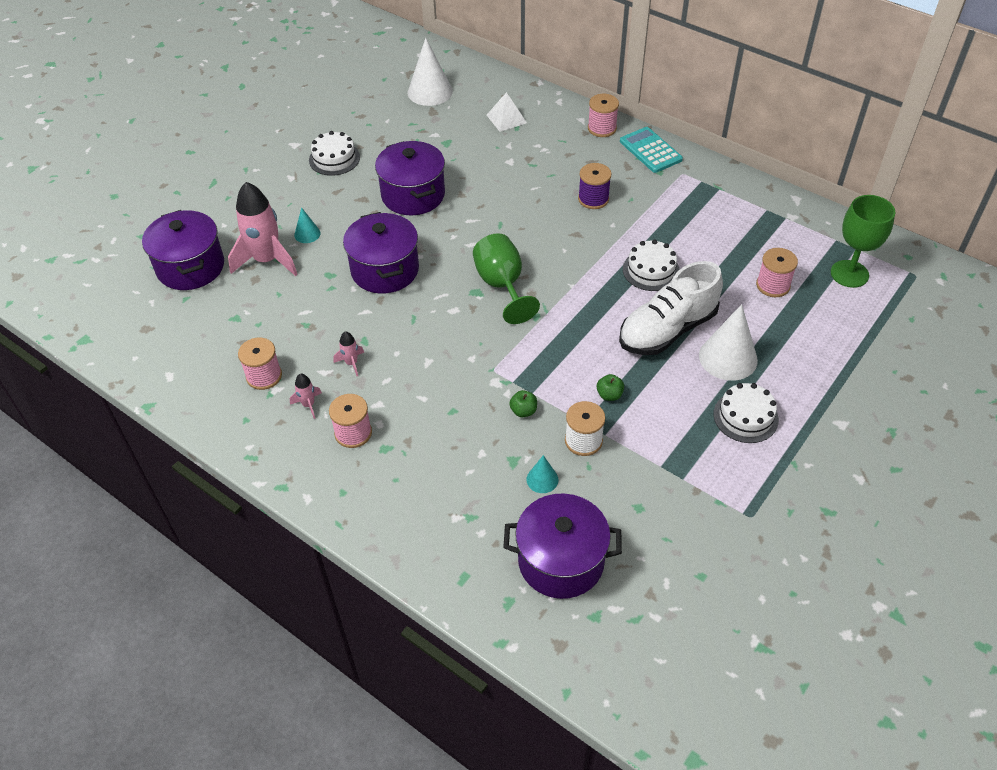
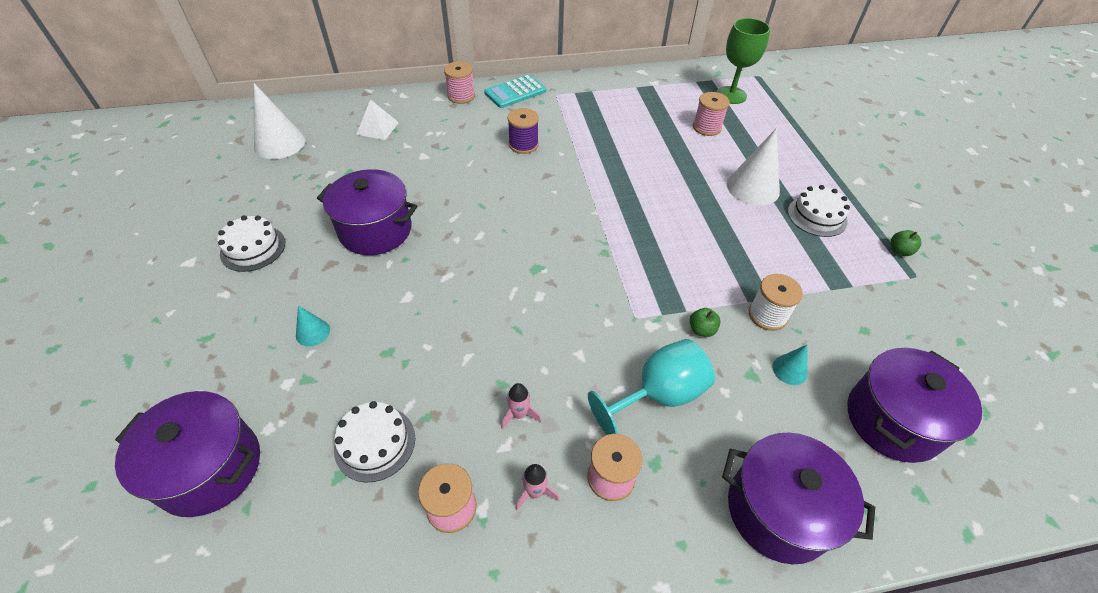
camera: 50 degrees left, 0 degrees up
(267, 260) = (300, 389): pink rocket -> none
(385, 270) = (435, 308): purple pot -> purple pot (778, 510)
(439, 420) = (658, 395): none -> turquoise goblet
(502, 285) = (548, 248): green goblet -> none
(609, 395) = (732, 268): green apple -> green apple (899, 251)
(650, 150) = (515, 92): turquoise calculator -> turquoise calculator turned 45 degrees counterclockwise
(651, 270) = (629, 166): white cake -> white cake (375, 443)
(667, 330) = (696, 197): white shoe -> none

